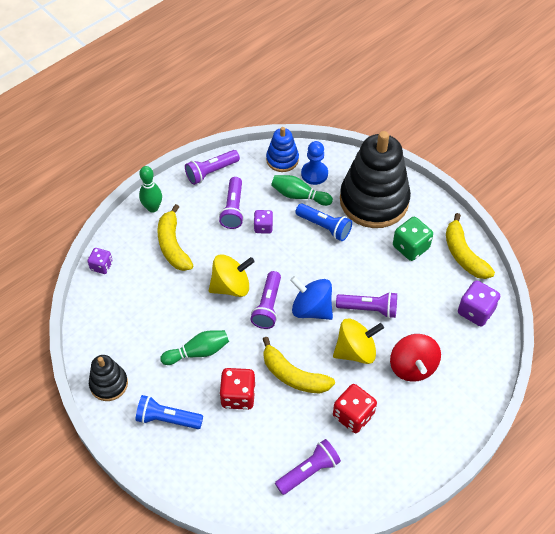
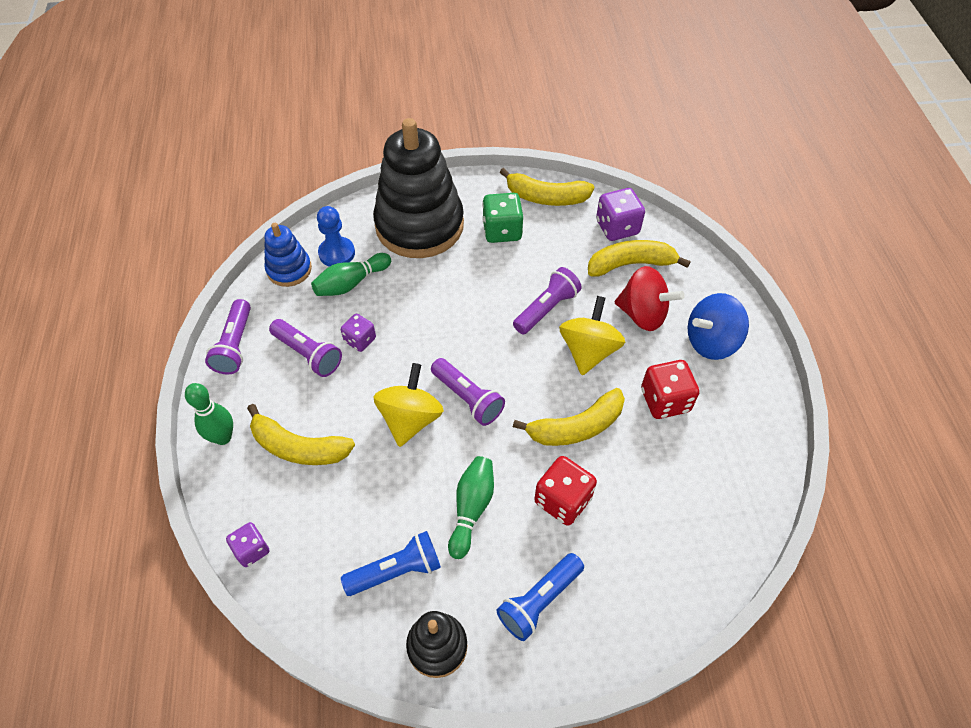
camera: 55 degrees left, 0 degrees up
(308, 471) = (707, 485): purple flashlight -> none
(311, 309) = (505, 359): blue spinning top -> blue spinning top (711, 341)
(324, 227) = (412, 285): blue flashlight -> blue flashlight (396, 570)
(450, 337) = (630, 264): none -> yellow banana

